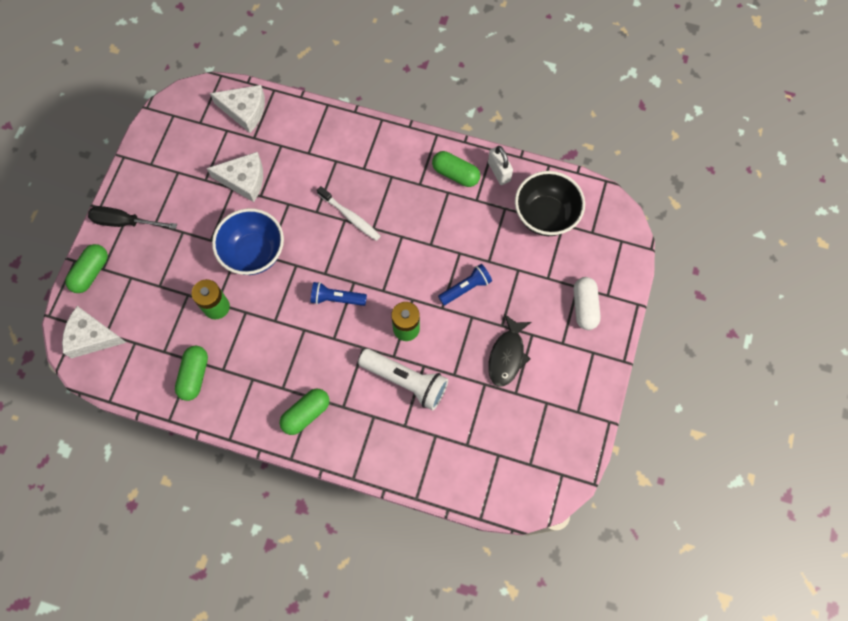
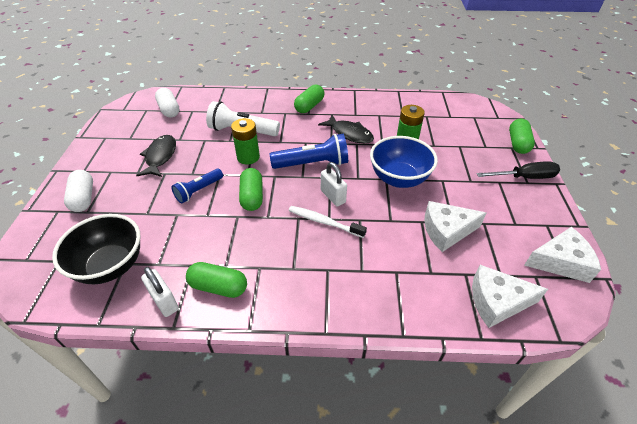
camera: 165 degrees right, 25 degrees down
(92, 337) = (482, 114): white cheese -> white cheese (560, 262)
(194, 375) = (396, 109): green capsule -> green capsule (252, 197)
(275, 340) = (349, 134): none -> black fish
(331, 246) = (333, 196): none -> white padlock
(337, 298) = (312, 164): blue flashlight -> blue flashlight, size x1.58
(498, 455) = (169, 110): none -> white capsule

